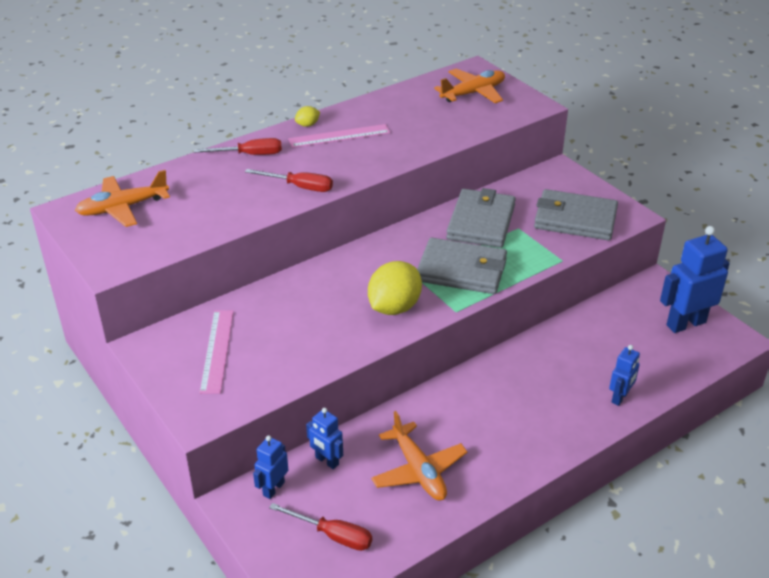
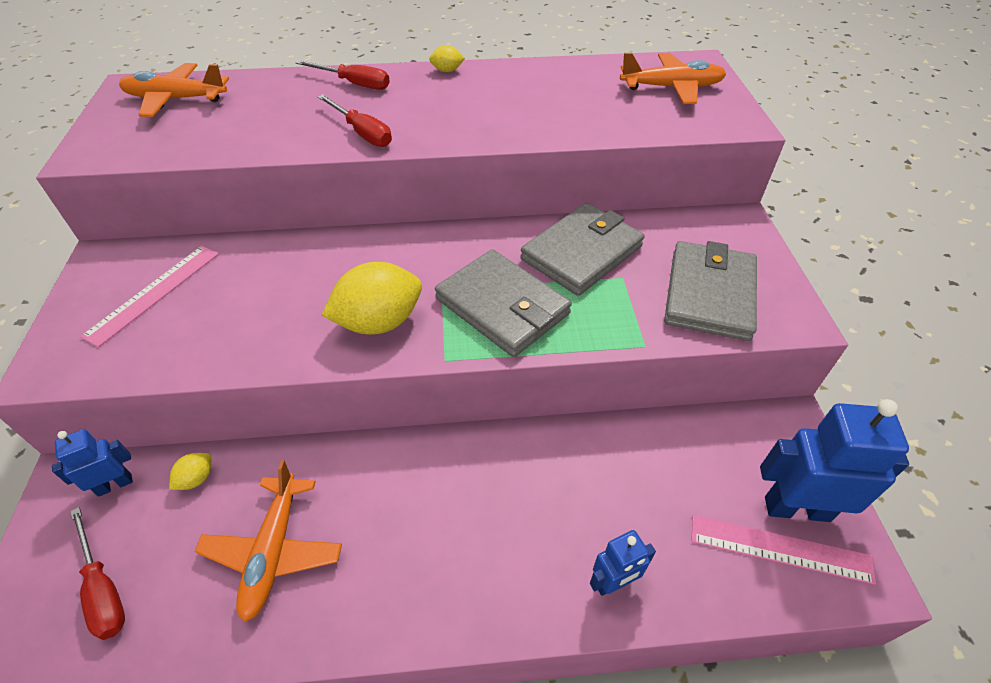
camera: 30 degrees right, 10 degrees up
(327, 461) = (196, 478): blue robot -> yellow lemon
(339, 136) = (467, 91): pink ruler -> pink ruler (780, 548)
(575, 219) = (709, 294): grey wallet -> grey wallet turned 60 degrees clockwise

